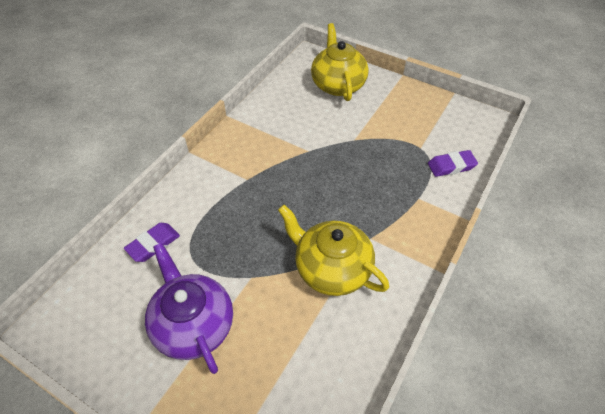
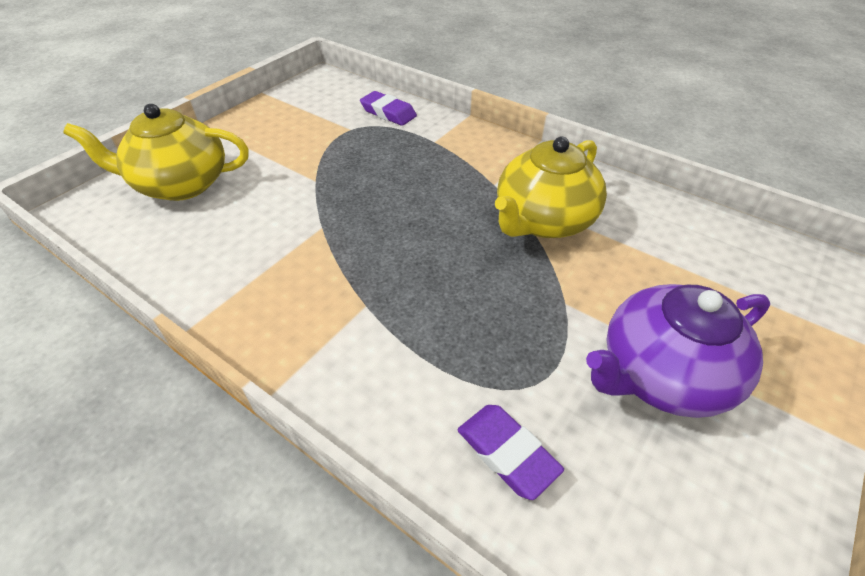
camera: 85 degrees left, 5 degrees down
(451, 166) = (388, 113): purple eraser -> purple eraser turned 45 degrees counterclockwise

